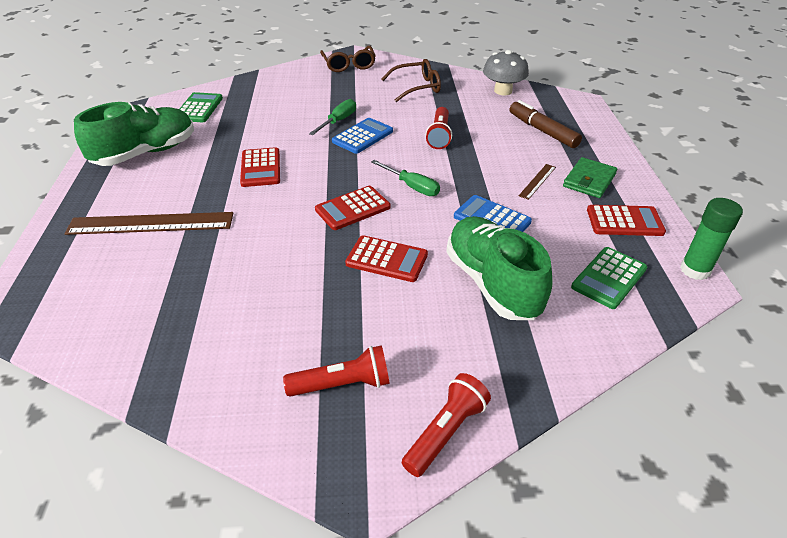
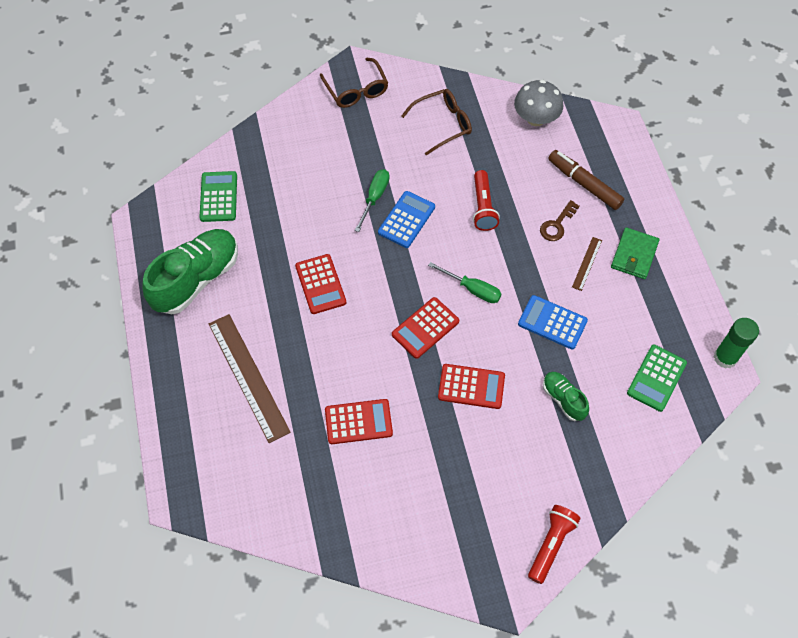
camera: 10 degrees left, 20 degrees up
(151, 223) = (248, 376): brown ruler -> brown ruler turned 75 degrees clockwise
(342, 384) = (469, 518): red flashlight -> none
(492, 283) = (563, 399): green shoe -> green shoe, size x0.50
(510, 153) = (557, 224): none -> brown key
(624, 221) = (667, 307): red calculator -> red calculator (358, 422)

